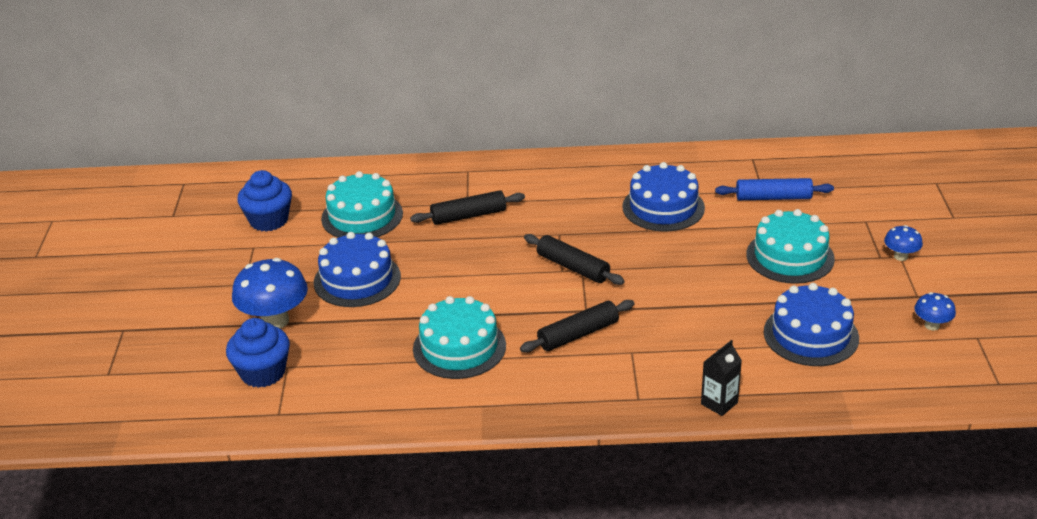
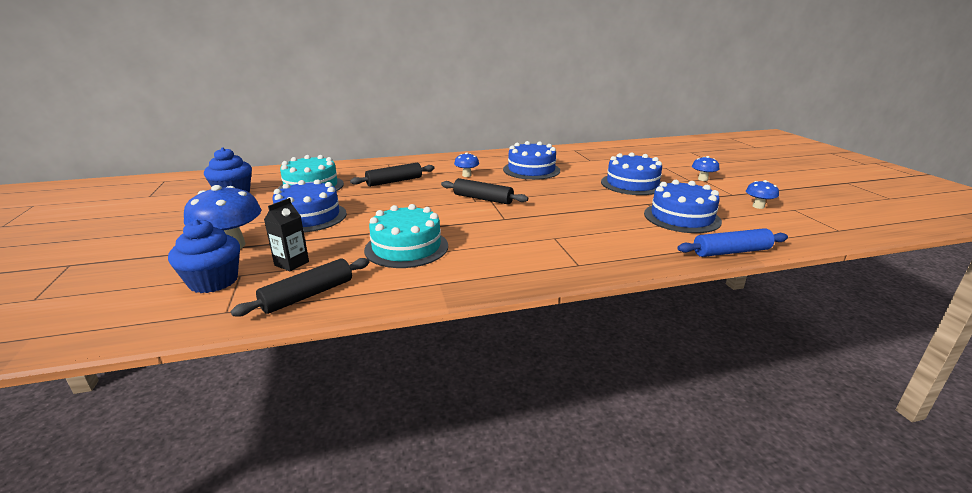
camera: 15 degrees left, 10 degrees down
(568, 211) = (466, 175): none -> blue mushroom
(578, 334) = (505, 232): black rolling pin -> black rolling pin (308, 295)
(719, 403) = (648, 261): black carton -> black carton (291, 263)
(773, 197) = (599, 162): blue rolling pin -> blue rolling pin (731, 252)
(790, 256) = (632, 184): turquoise cake -> blue cake

